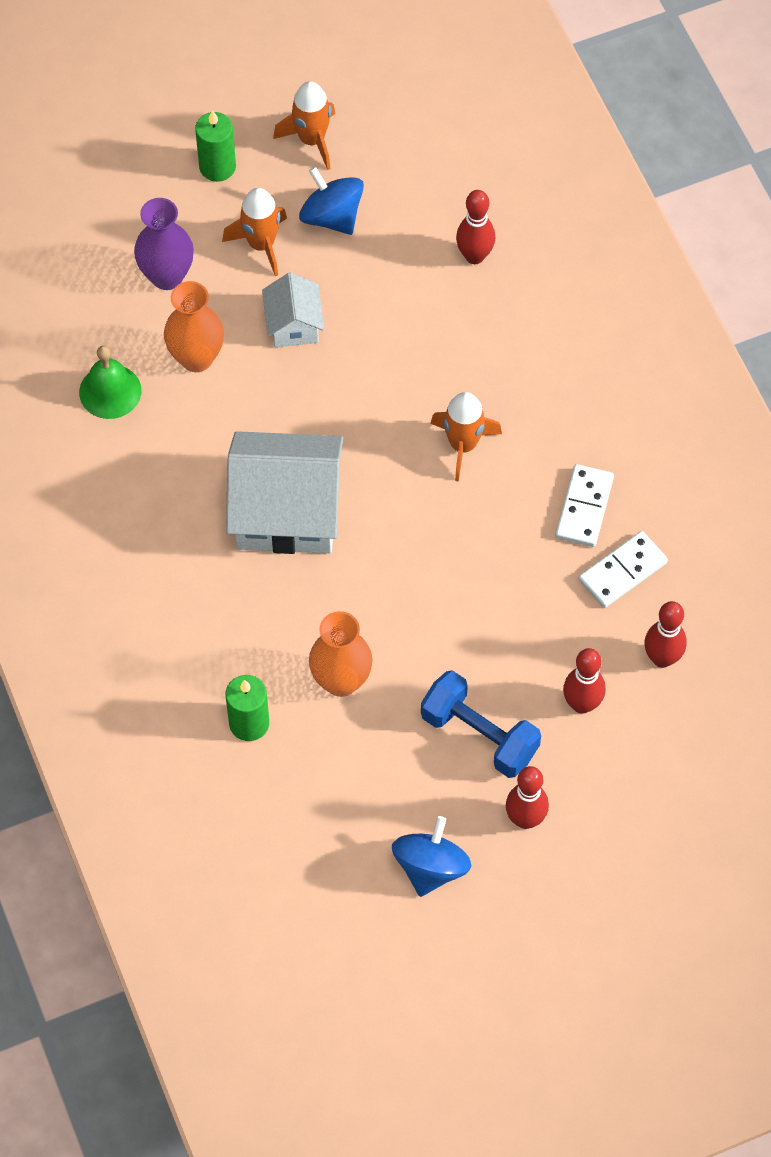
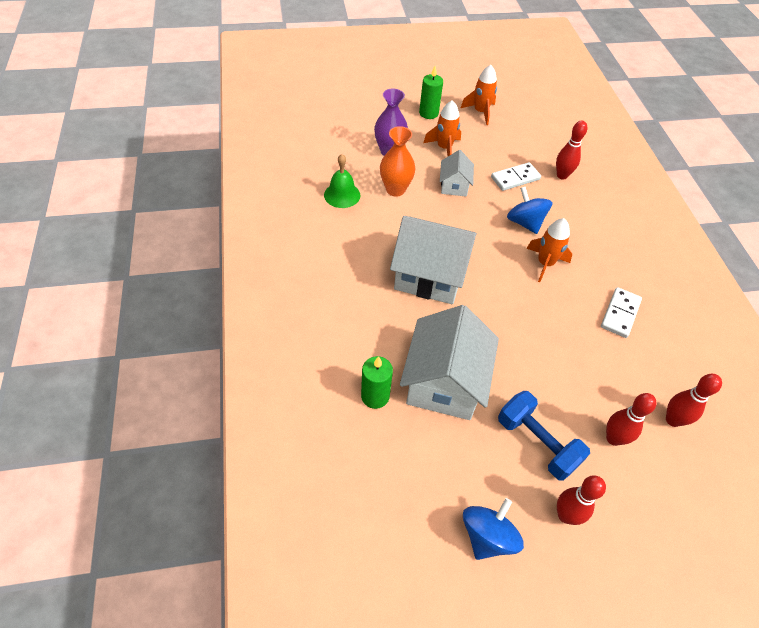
camera: 10 degrees right, 10 degrees down
(332, 216) = (485, 144): blue spinning top -> blue spinning top (525, 222)
(341, 680) = (444, 383): orange vase -> white house
(622, 571) = (645, 357): white domino -> white domino (515, 178)

